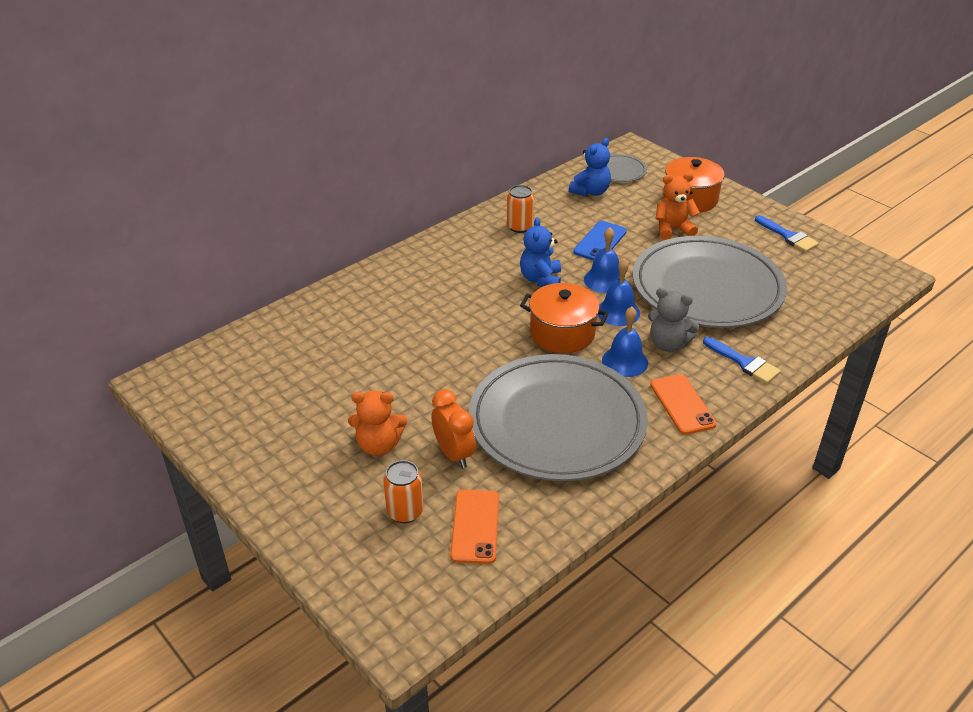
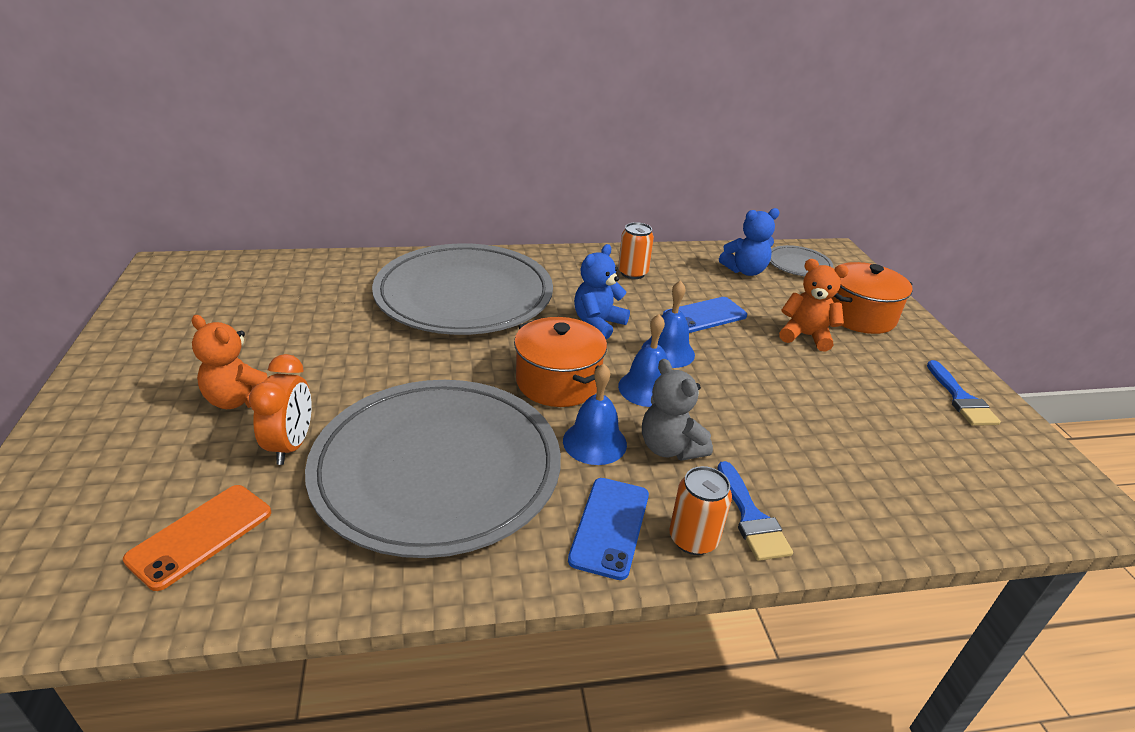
camera: 30 degrees right, 5 degrees down
(405, 511) = (164, 478): orange can -> orange can (693, 539)
(682, 404) = (609, 527): orange phone -> blue phone
(707, 287) = (788, 409): grey plate -> grey plate (464, 295)

